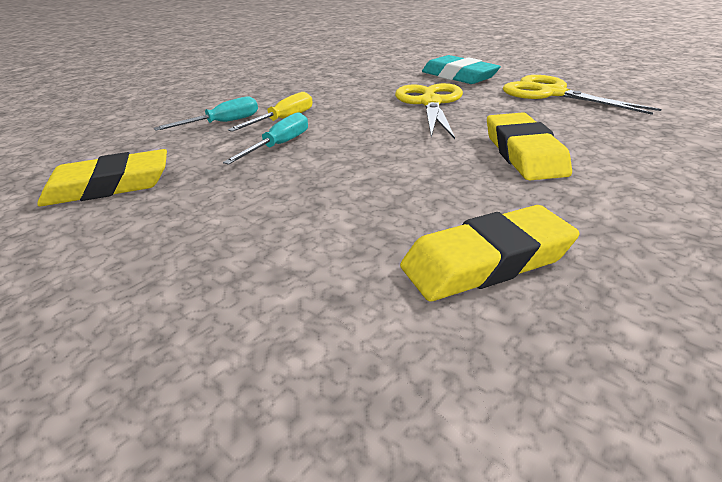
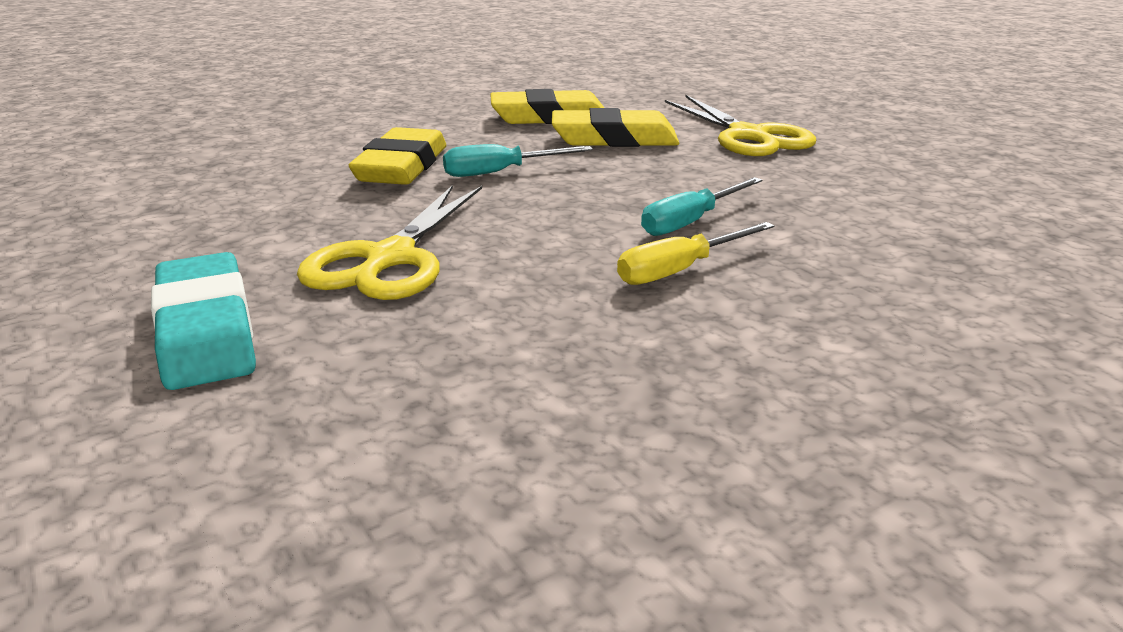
camera: 165 degrees left, 5 degrees down
(109, 186) = (908, 204): yellow eraser -> yellow eraser (614, 139)
(222, 123) = (800, 284): turquoise screwdriver -> turquoise screwdriver (500, 172)
(552, 93) = (169, 239): yellow scissors -> yellow scissors (748, 136)

